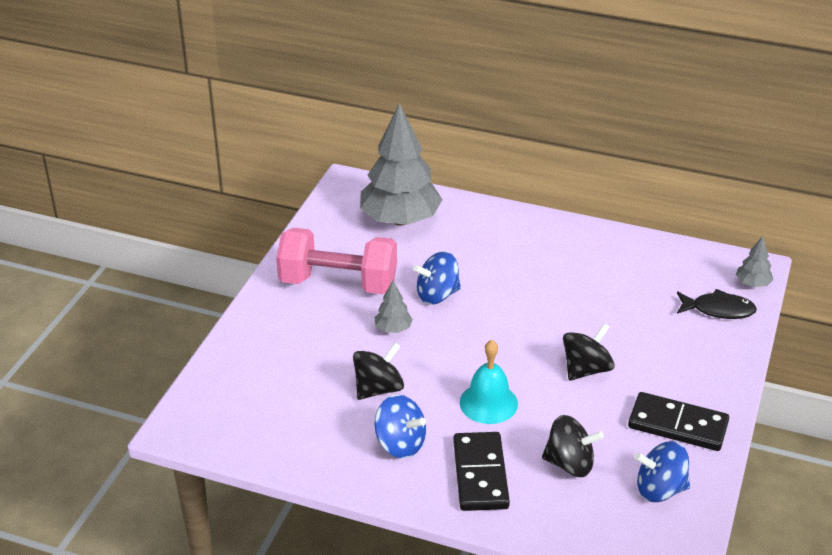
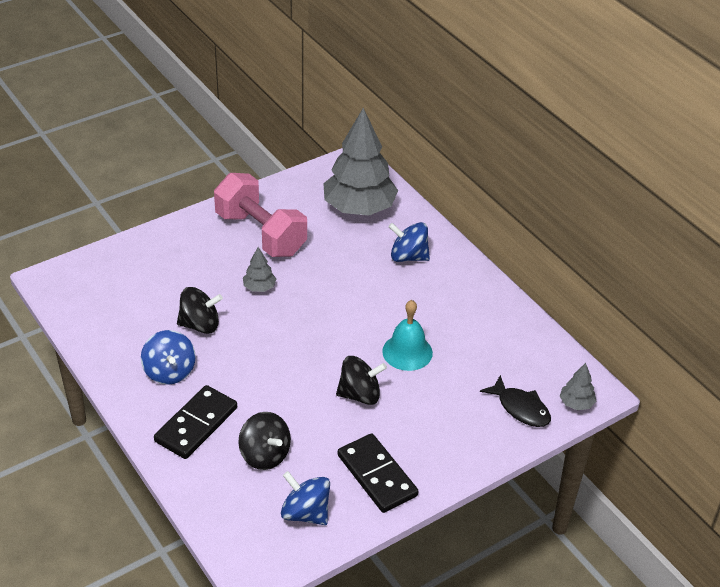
camera: 35 degrees right, 5 degrees up
(437, 295) = (319, 279): blue spinning top -> blue spinning top (408, 256)
(488, 403) = (261, 378): turquoise bell -> turquoise bell (407, 352)

